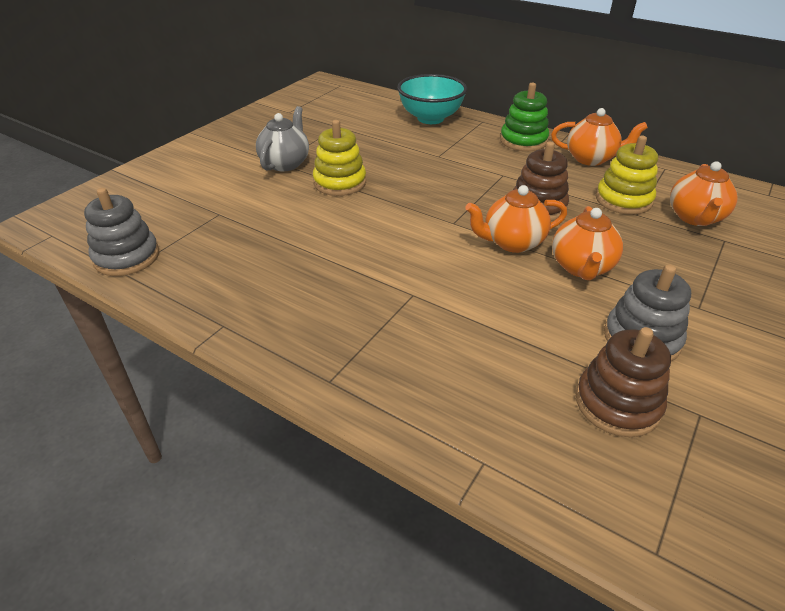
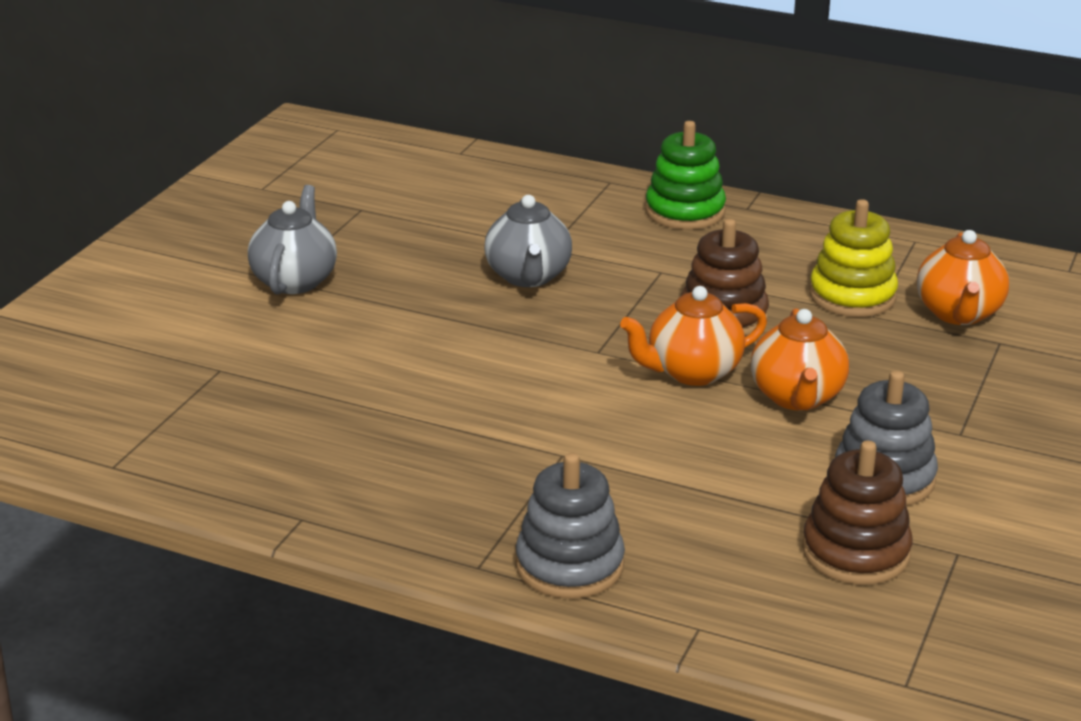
camera: 10 degrees left, 10 degrees down
(127, 257) = (105, 444): grey stacking toy -> grey stacking toy (569, 565)
(340, 182) = (399, 305): yellow stacking toy -> none
(422, 172) = (528, 276): none -> grey teapot
(430, 118) = (519, 182): turquoise bowl -> none
(591, 159) = (798, 234): orange teapot -> none

